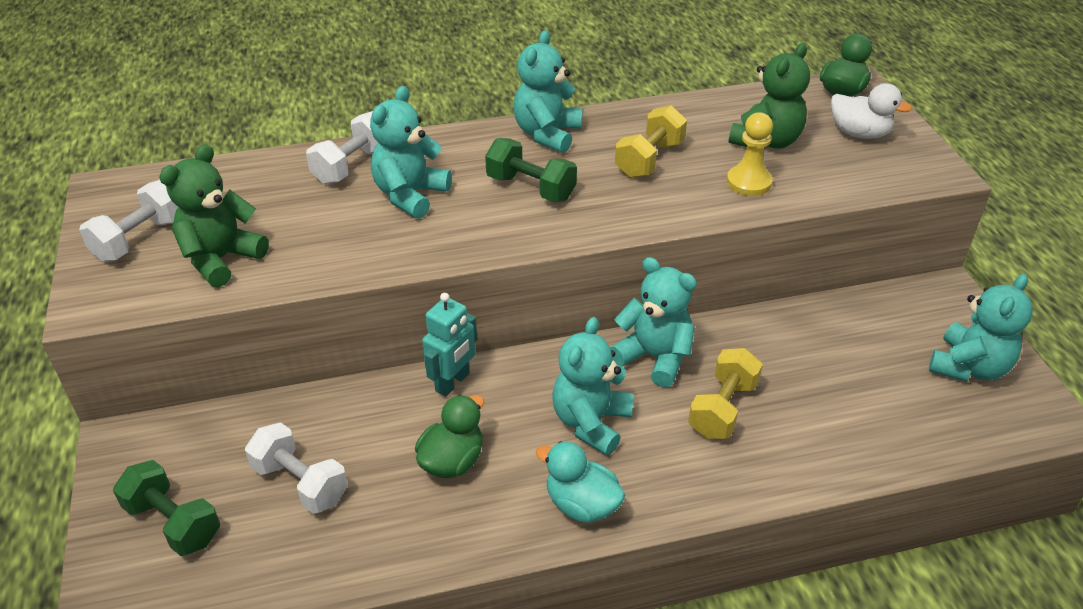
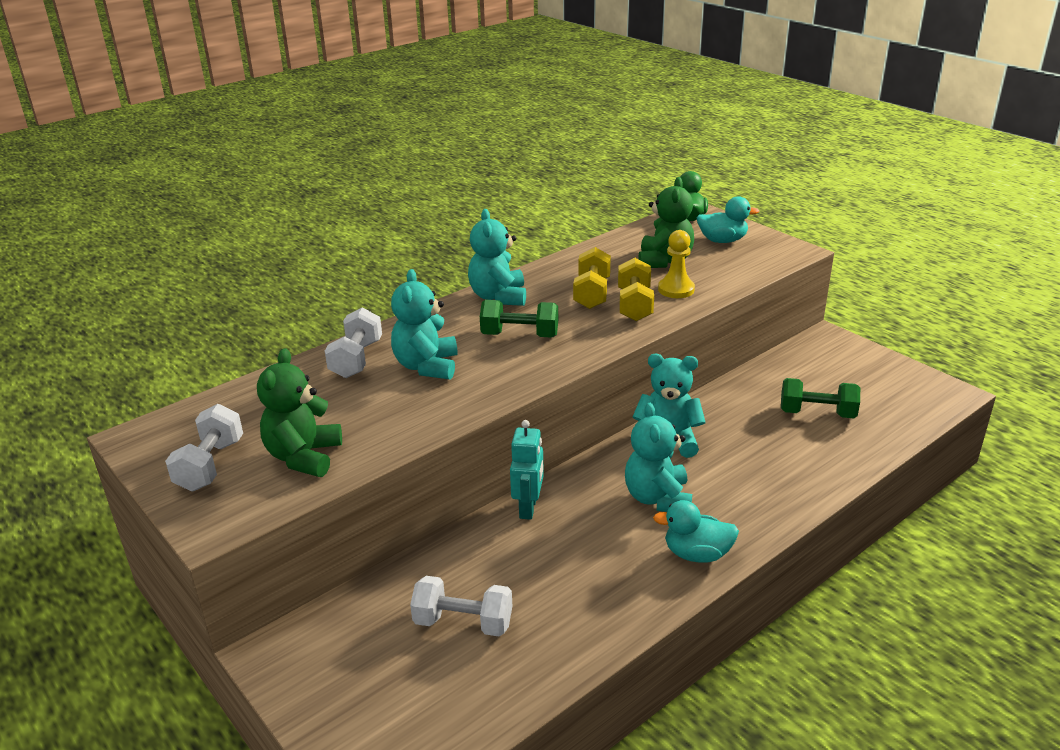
camera: 25 degrees left, 10 degrees down
(173, 522) = (375, 694): green dumbbell -> green dumbbell (817, 413)
(452, 461) = (575, 561): green duck -> none
(722, 408) = (742, 457): yellow dumbbell -> yellow dumbbell (634, 305)
(859, 133) = (722, 240): white duck -> turquoise duck
(968, 367) = (877, 379): turquoise teddy bear -> none

